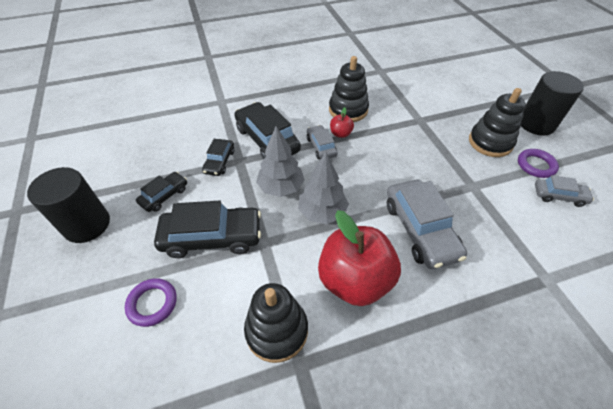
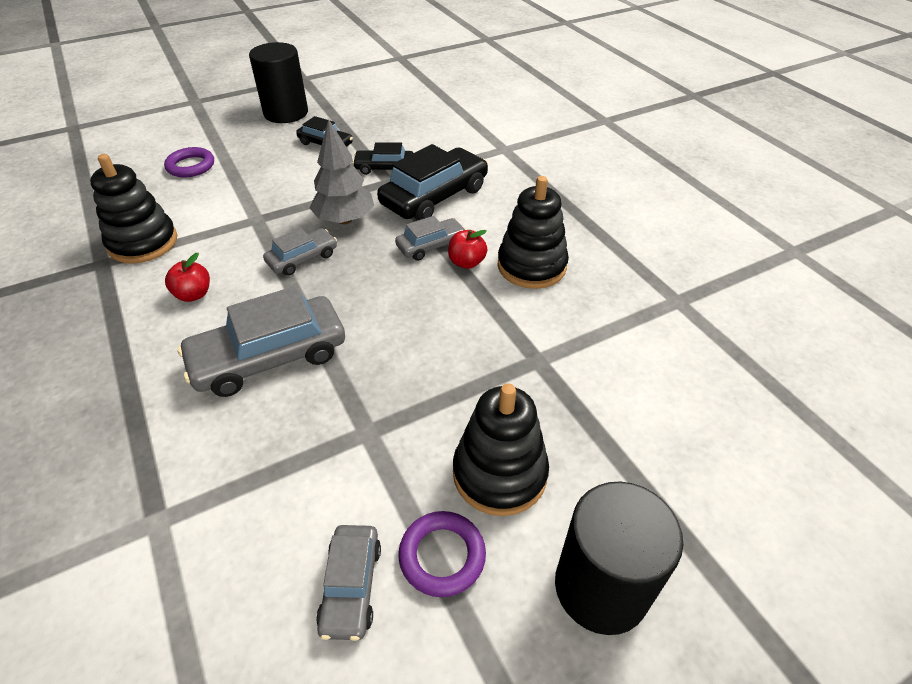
camera: 80 degrees right, 5 degrees down
(212, 237) = (266, 183): black car -> none
(322, 212) = (302, 258): grey tree -> grey car
(354, 280) = (193, 294): red apple -> red apple, size x0.43

